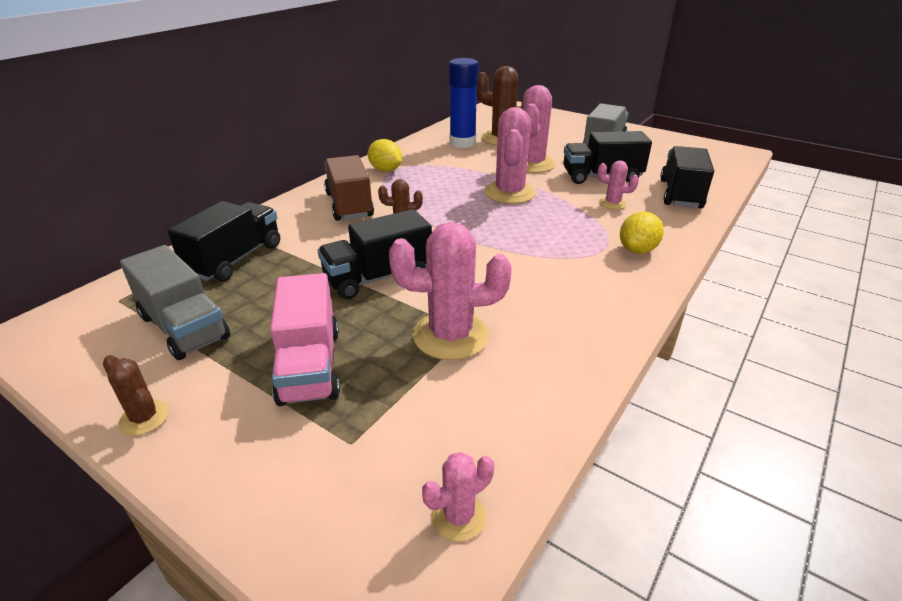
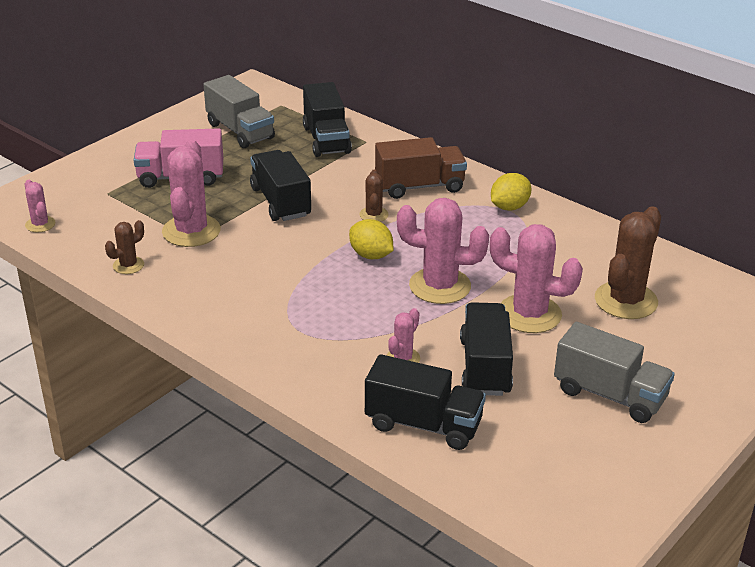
camera: 95 degrees right, 0 degrees up
(144, 418) = (157, 131): brown cactus -> brown cactus (128, 265)
(184, 327) = (240, 131): grey truck -> grey truck turned 90 degrees counterclockwise
(235, 259) = (326, 140): black truck -> black truck turned 45 degrees clockwise
(462, 143) = (604, 265): blue glue stick -> none
(637, 250) = (290, 351): yellow lemon -> yellow lemon (371, 255)

